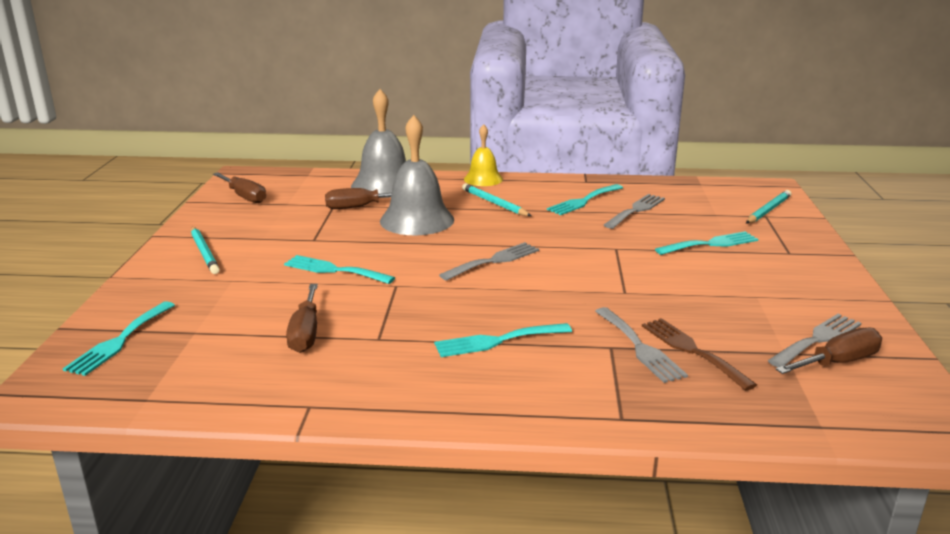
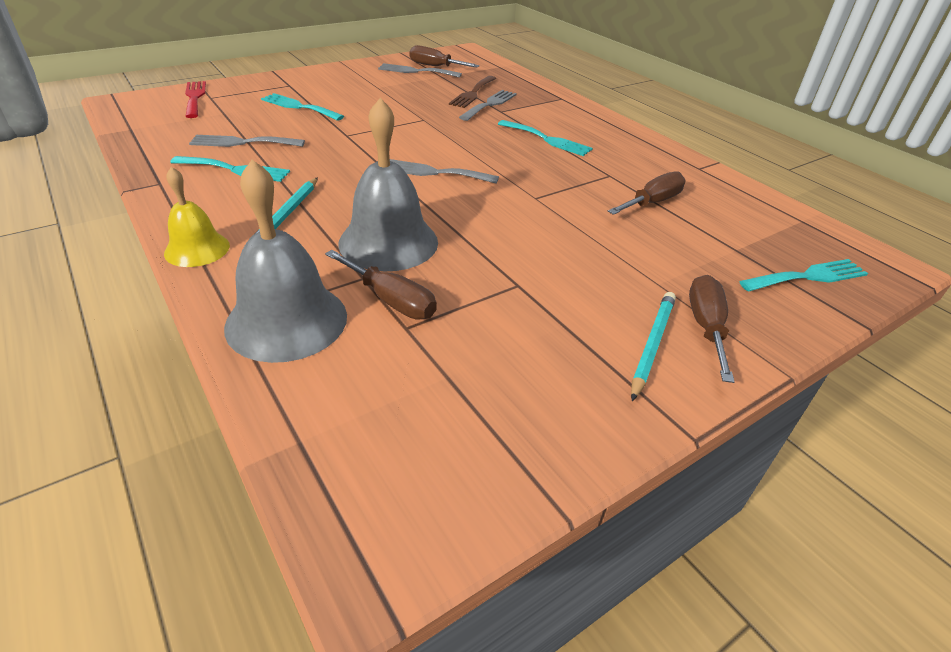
camera: 130 degrees left, 15 degrees up
(244, 197) = (472, 448): brown screwdriver -> brown screwdriver (706, 327)
(334, 270) = (557, 237): turquoise fork -> none
(768, 210) = (195, 97): turquoise pencil -> red fork

